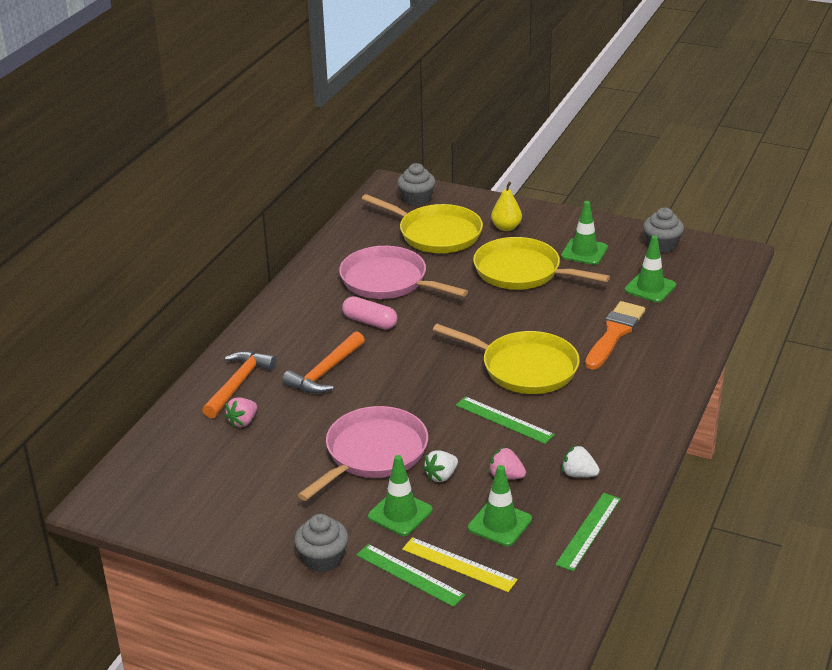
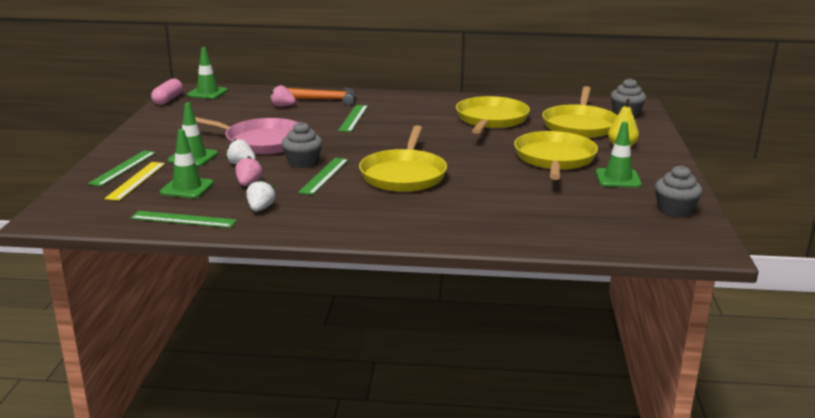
camera: 70 degrees right, 10 degrees down
(323, 559) = (139, 143): grey cupcake -> grey cupcake (302, 162)
(325, 372) = (353, 118): orange hammer -> green ruler
(370, 322) = (429, 121): pink capsule -> pink capsule (168, 99)
(388, 281) = (491, 120): pink pan -> yellow pan
(614, 333) = (488, 203): orange brush -> none
(650, 288) = (585, 211): green traffic cone -> green traffic cone (207, 93)

